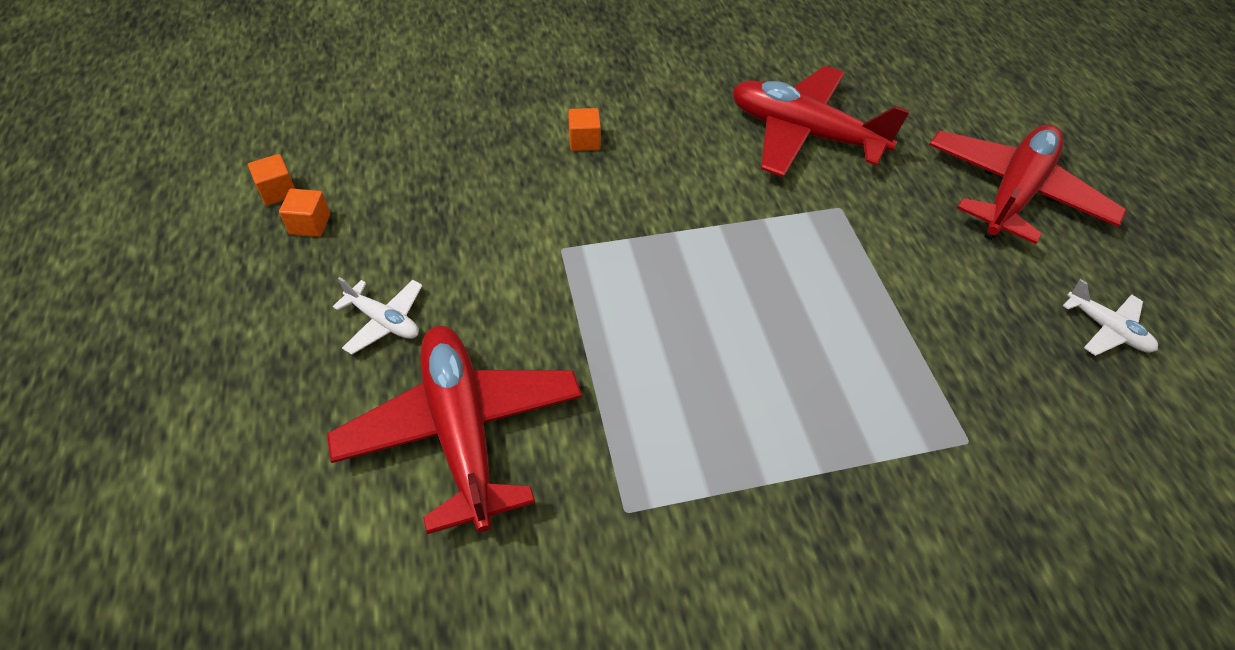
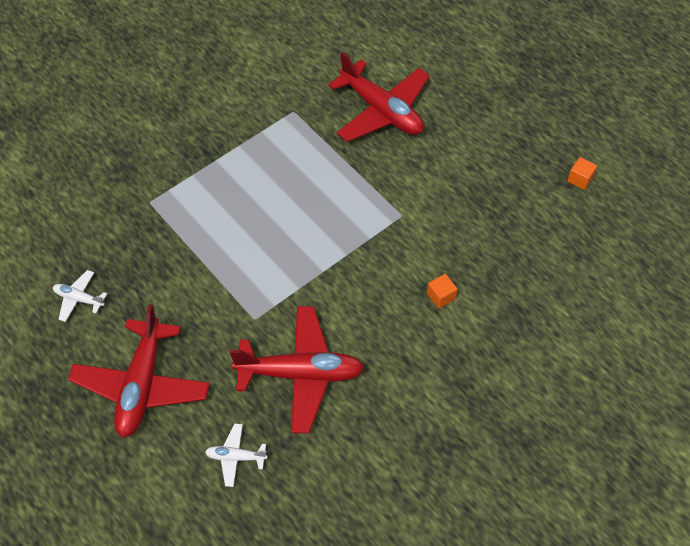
camera: 155 degrees right, 5 degrees up
(310, 224) = (542, 169): orange cube -> none
(384, 321) = (457, 139): white plane -> white plane (235, 457)

